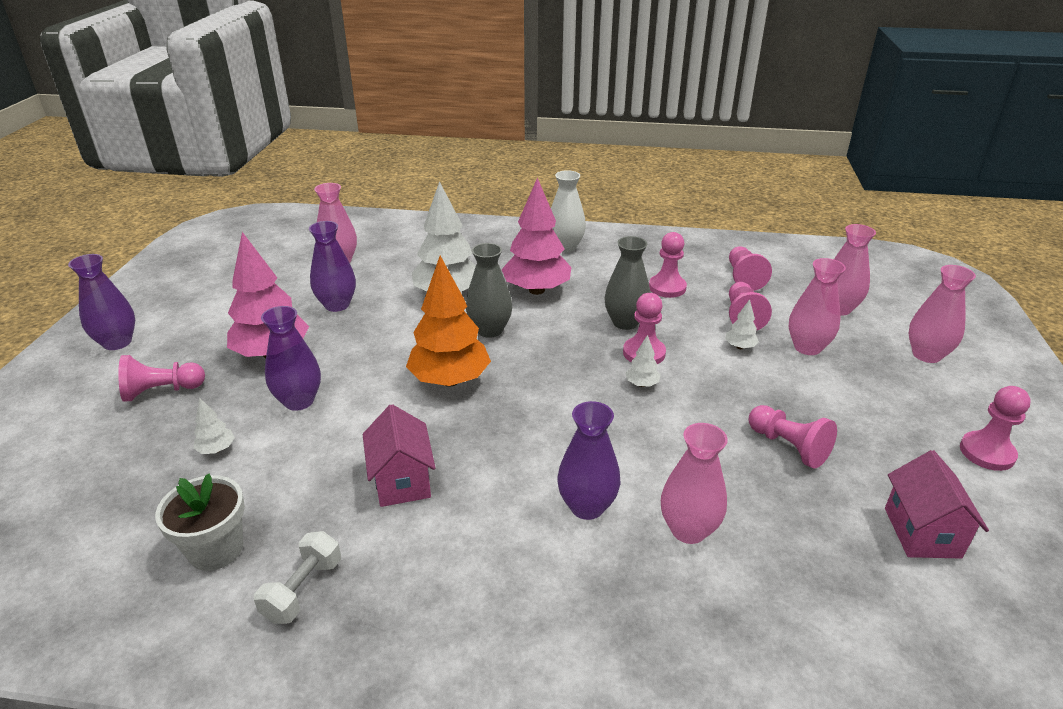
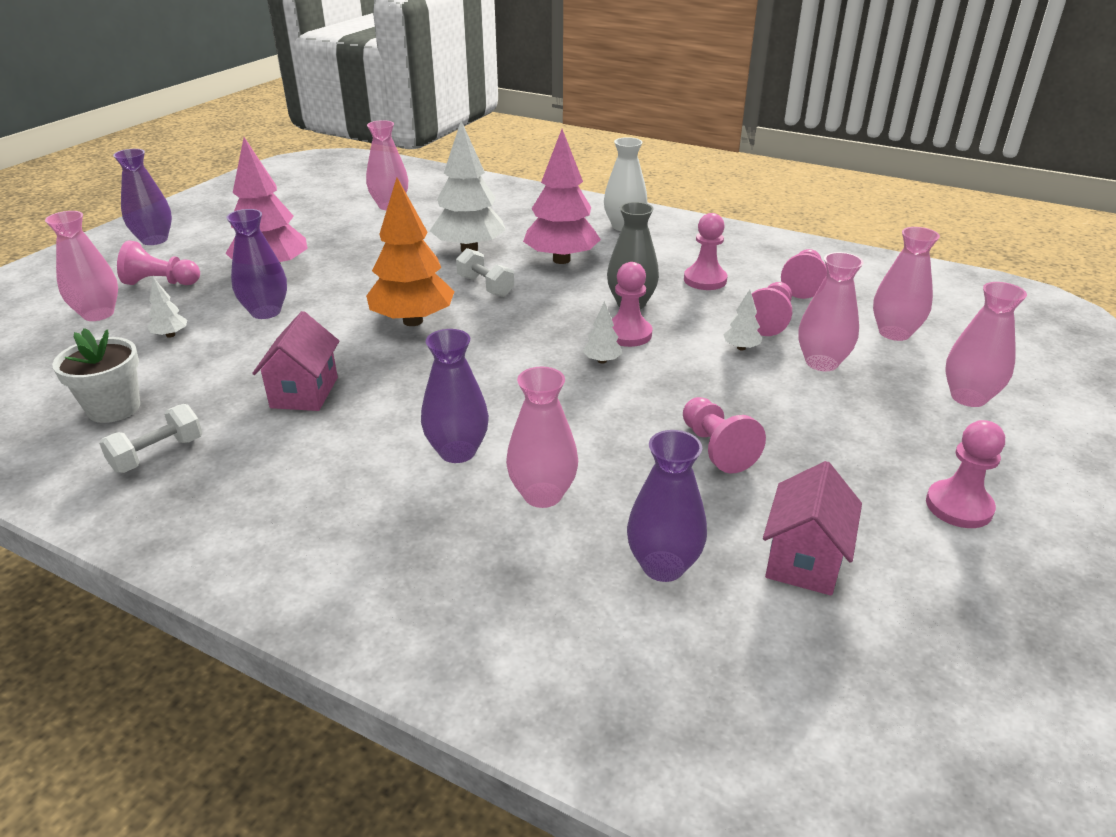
camera: 20 degrees right, 0 degrees up
(116, 443) = (98, 314): none -> pink vase
(337, 305) = (359, 241): purple vase -> purple vase (663, 566)
(489, 330) = (485, 286): grey vase -> white dumbbell

